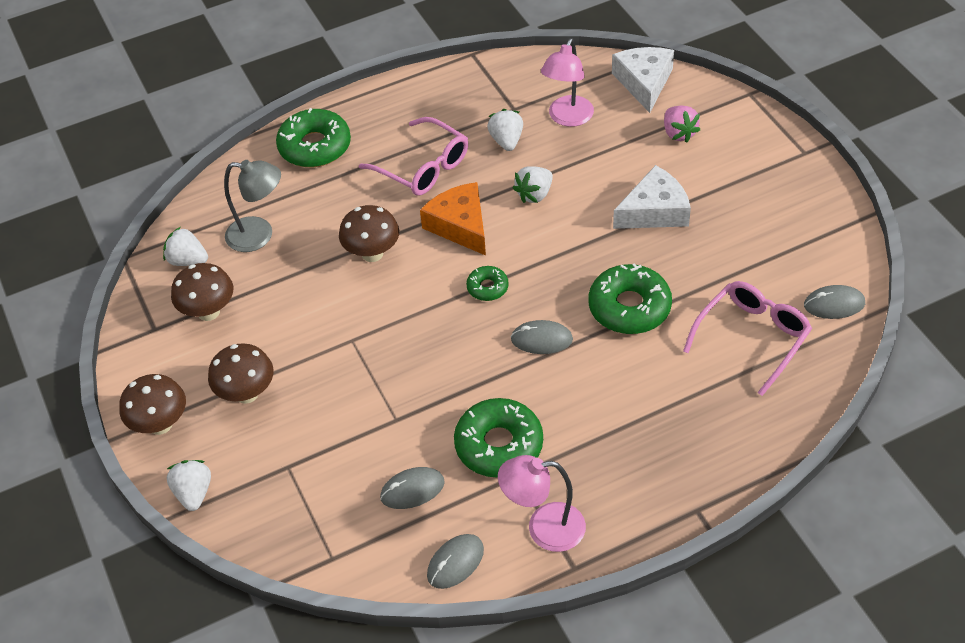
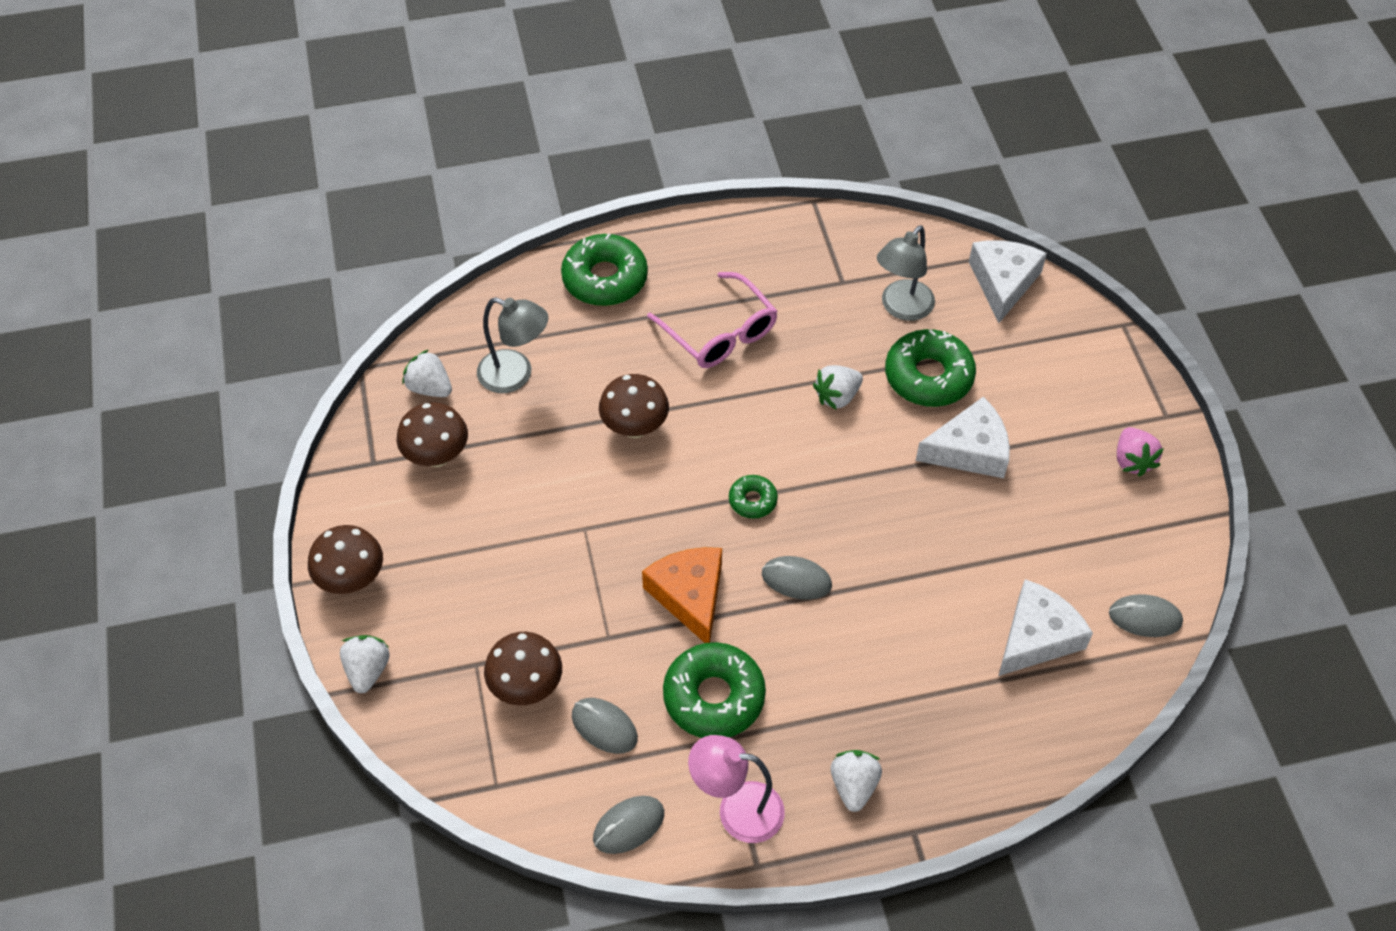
camera: 10 degrees right, 5 degrees up
(246, 393) = (454, 566): brown mushroom -> brown mushroom (526, 687)
(412, 490) = (604, 727): grey mouse -> grey mouse turned 45 degrees clockwise
(460, 225) = (742, 416): orange cheese -> orange cheese (689, 596)
(506, 141) = (823, 321): white strawberry -> white strawberry (854, 786)
(567, 118) = (901, 308): pink lamp -> grey lamp
(629, 307) = (907, 564): green donut -> green donut (928, 376)
(678, 133) = (1025, 357): pink strawberry -> pink strawberry (1132, 461)
(752, 338) = (1037, 637): pink glasses -> white cheese

